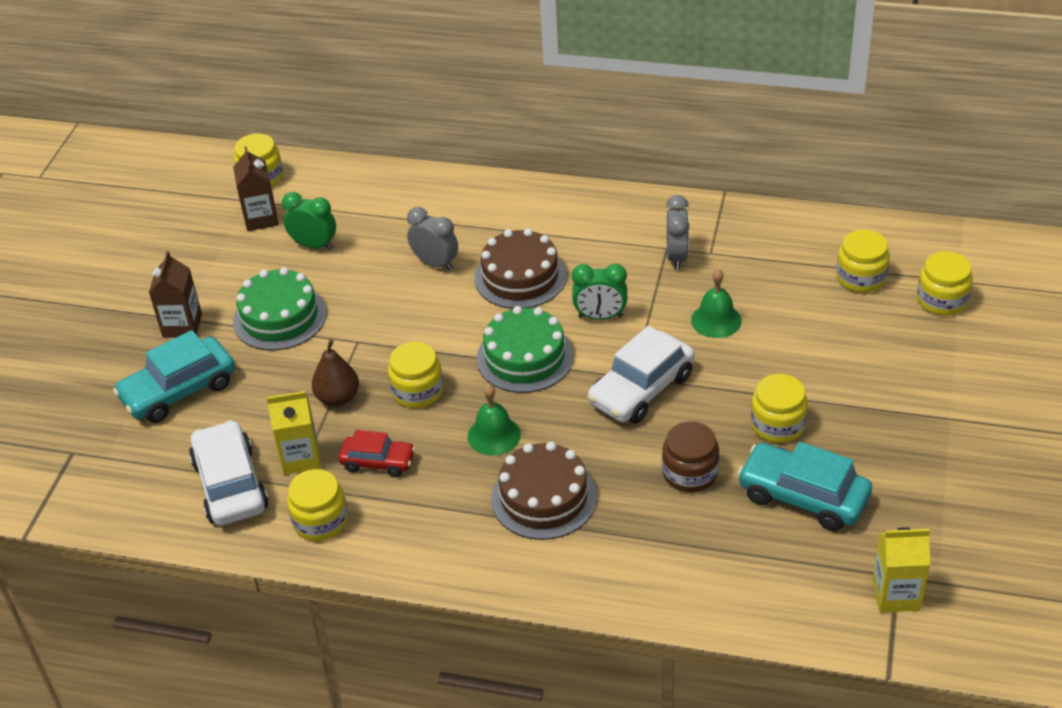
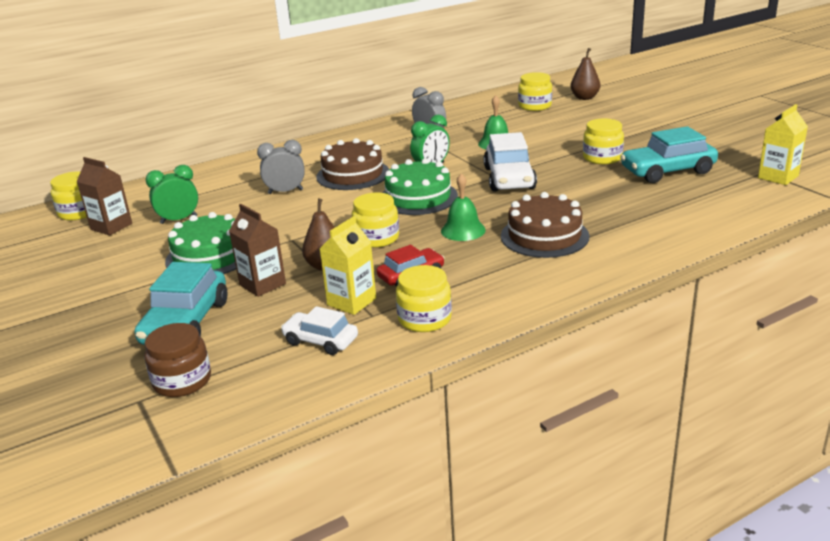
camera: 45 degrees left, 15 degrees down
(182, 326) = (130, 294): brown carton -> brown carton (262, 284)
(230, 485) = (320, 341): white car -> white car, size x0.61
(690, 473) = (599, 190): brown jar -> brown jar (182, 381)
(942, 300) = (584, 98): yellow jar -> brown pear

